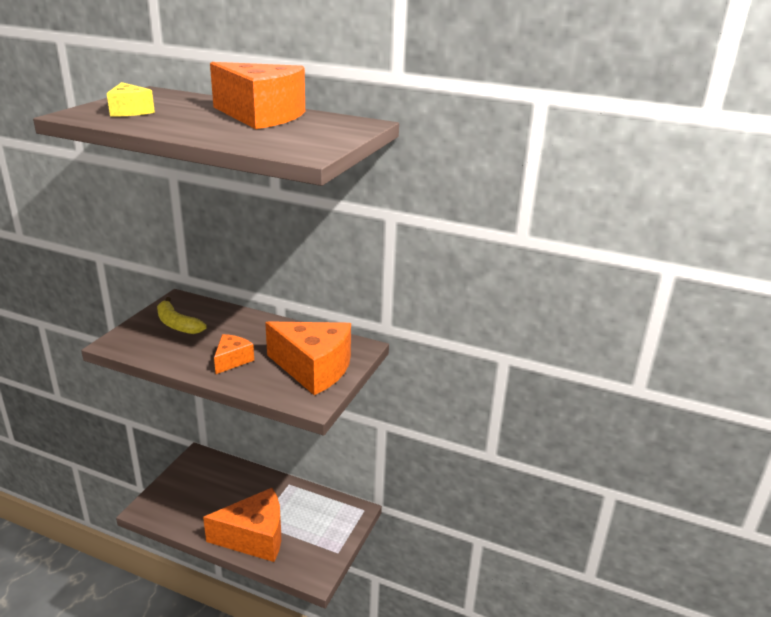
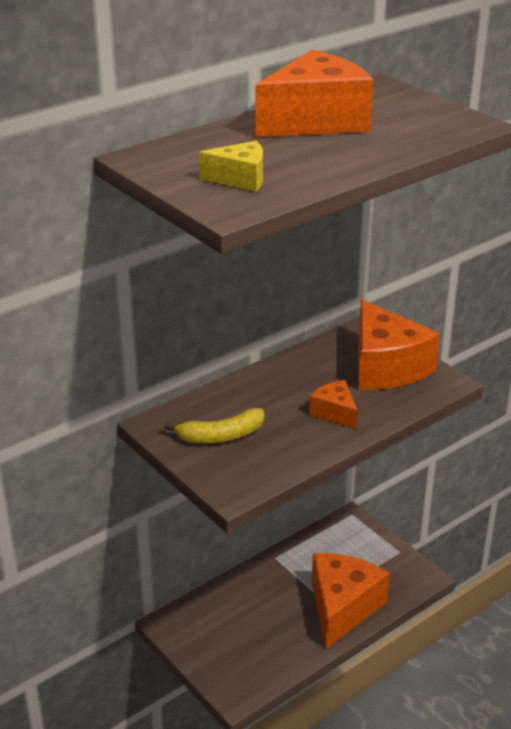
camera: 60 degrees left, 5 degrees up
(314, 369) = (386, 367): orange cheese -> orange cheese turned 105 degrees clockwise

